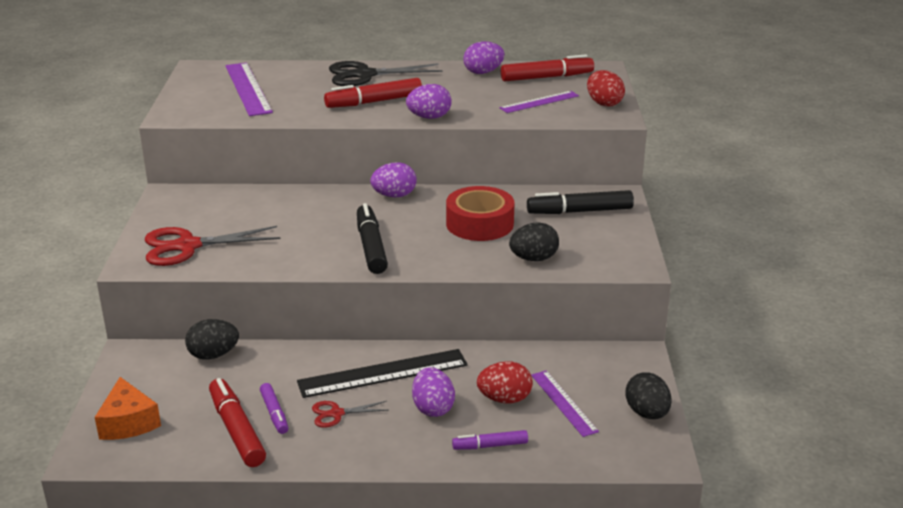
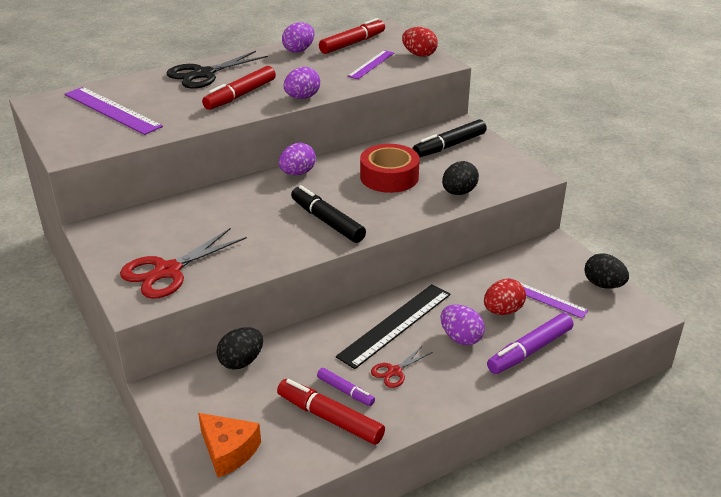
camera: 30 degrees left, 5 degrees up
(490, 446) = (530, 350): purple marker -> purple marker, size x1.73

